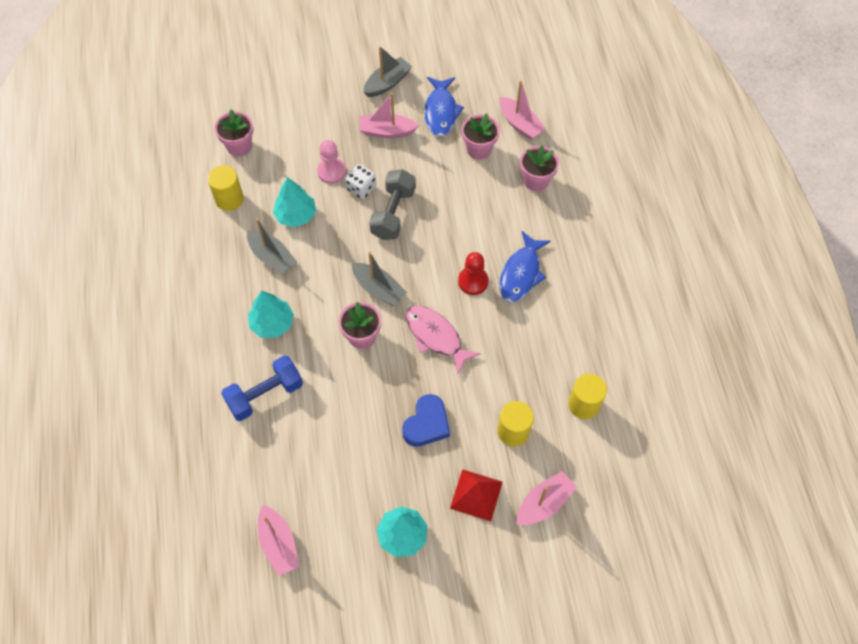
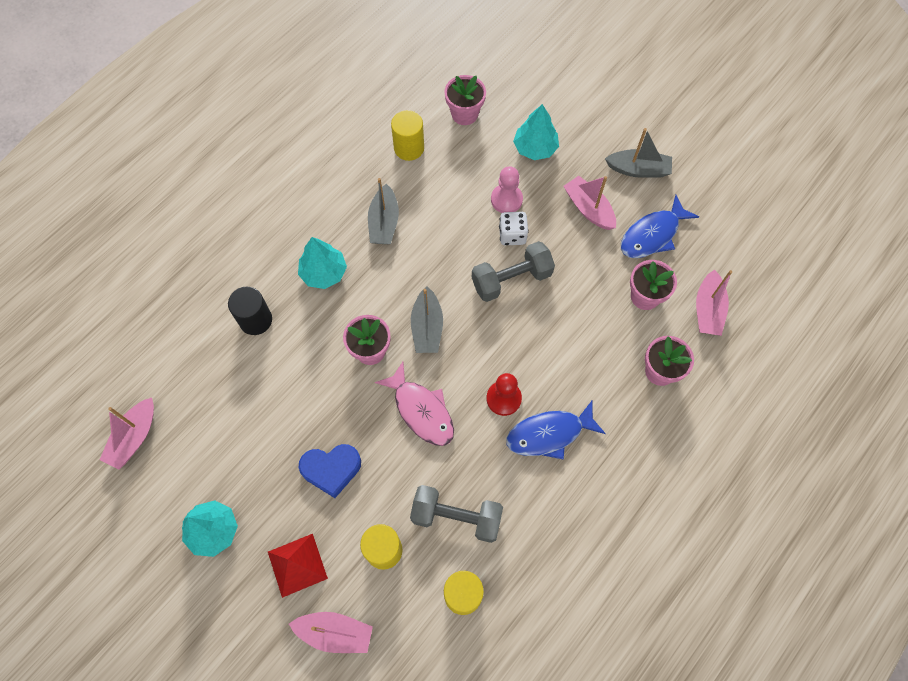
camera: 50 degrees right, 5 degrees up
(265, 395) = (255, 320): blue dumbbell -> black cylinder
(296, 215) = (439, 207): turquoise tree -> turquoise tree (535, 148)
(436, 337) = (421, 410): pink fish -> pink fish turned 135 degrees clockwise
(529, 370) = (456, 517): none -> grey dumbbell

